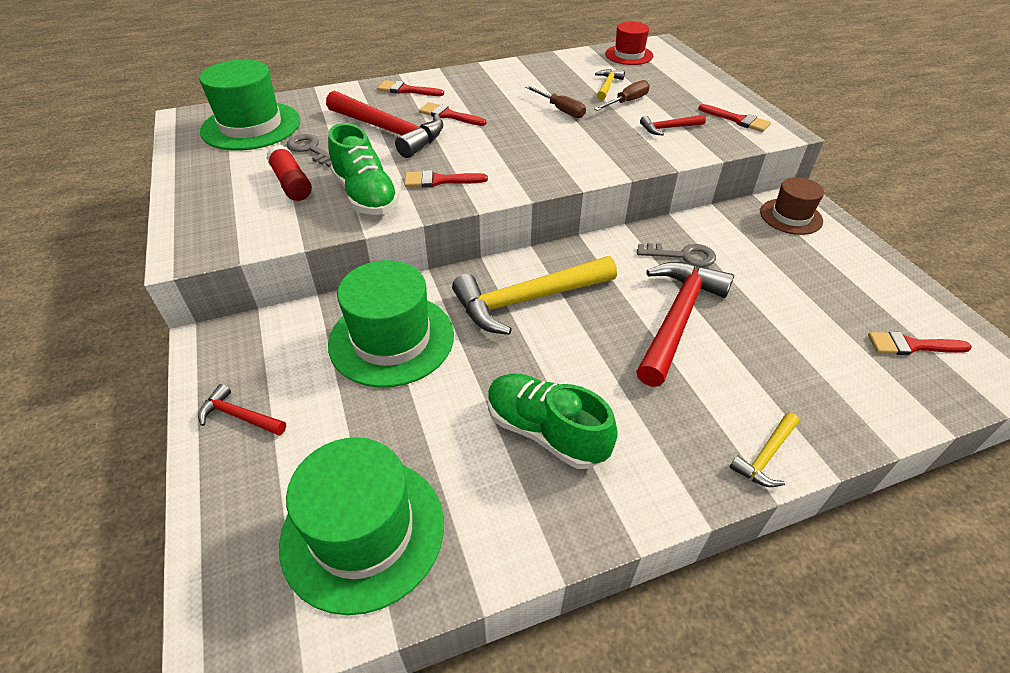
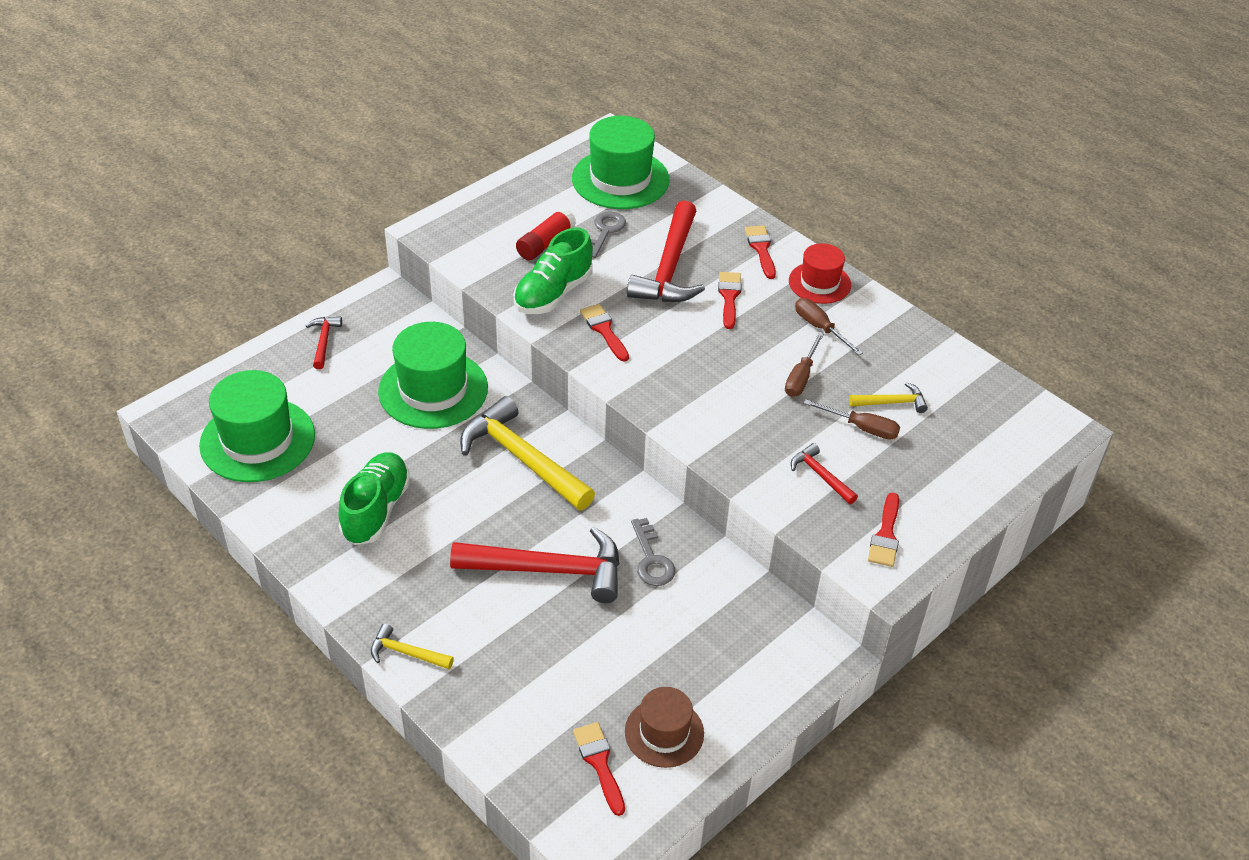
camera: 65 degrees right, 0 degrees up
(513, 91) = (820, 328): none -> brown screwdriver
(629, 55) = (999, 404): red hat -> red hat (819, 283)
(791, 216) = (784, 647): brown hat -> brown hat (664, 732)

